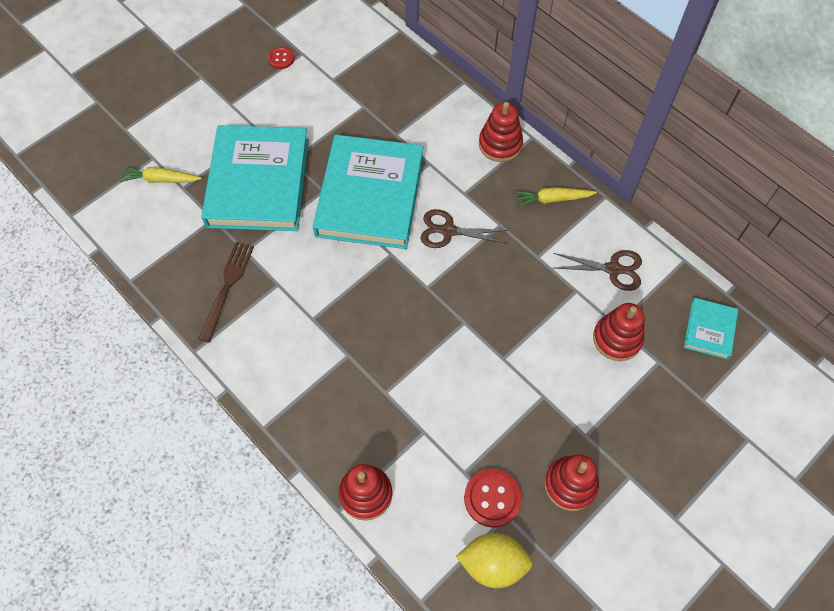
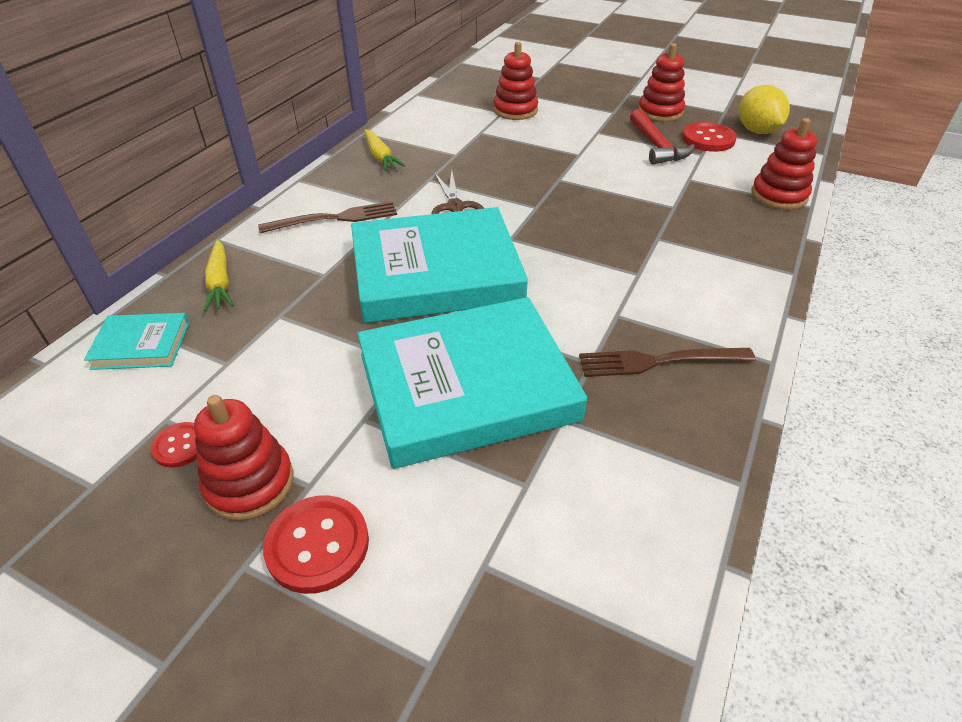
camera: 110 degrees left, 20 degrees down
(161, 179) = (526, 527): yellow carrot -> yellow carrot (220, 283)
(197, 102) = (317, 545): none -> red button
(464, 151) = (335, 218): none -> brown fork
(495, 438) = (657, 146): none -> red hammer
(500, 144) = (316, 197): red stacking toy -> red stacking toy (249, 483)
(613, 269) = (446, 120): brown scissors -> none
(709, 330) = (478, 80): turquoise book -> turquoise book (141, 345)

